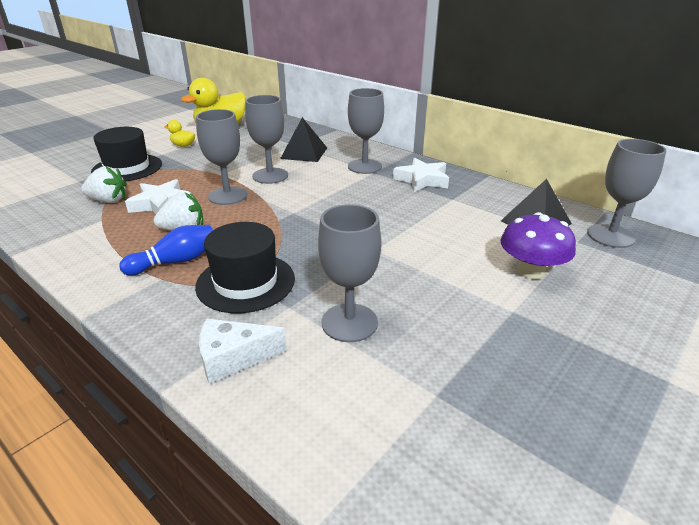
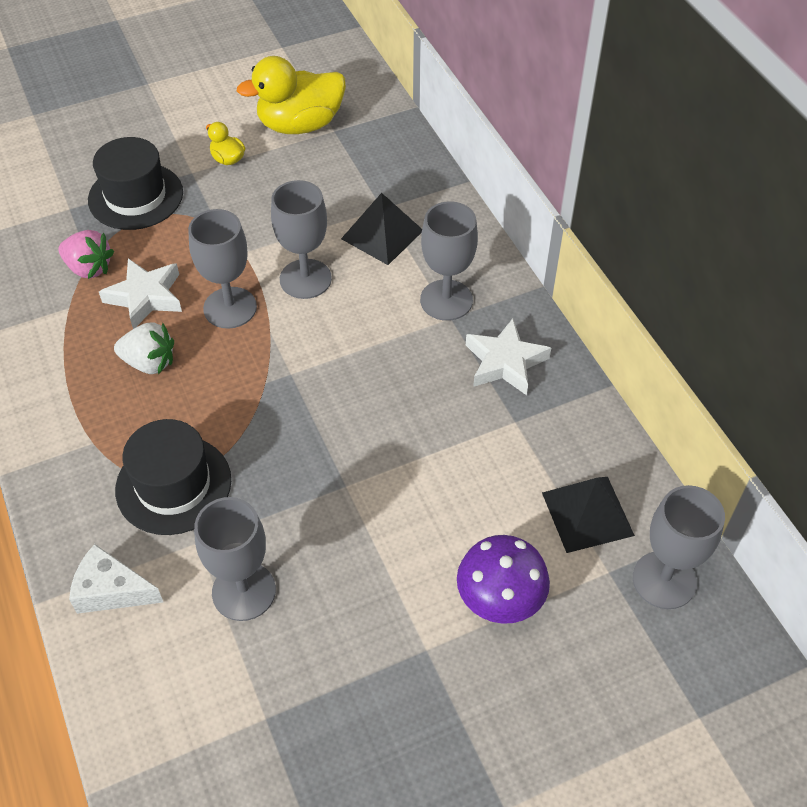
camera: 25 degrees right, 20 degrees up
(108, 200) = (89, 268): white strawberry -> pink strawberry
(175, 261) = (118, 419): blue bowling pin -> none

